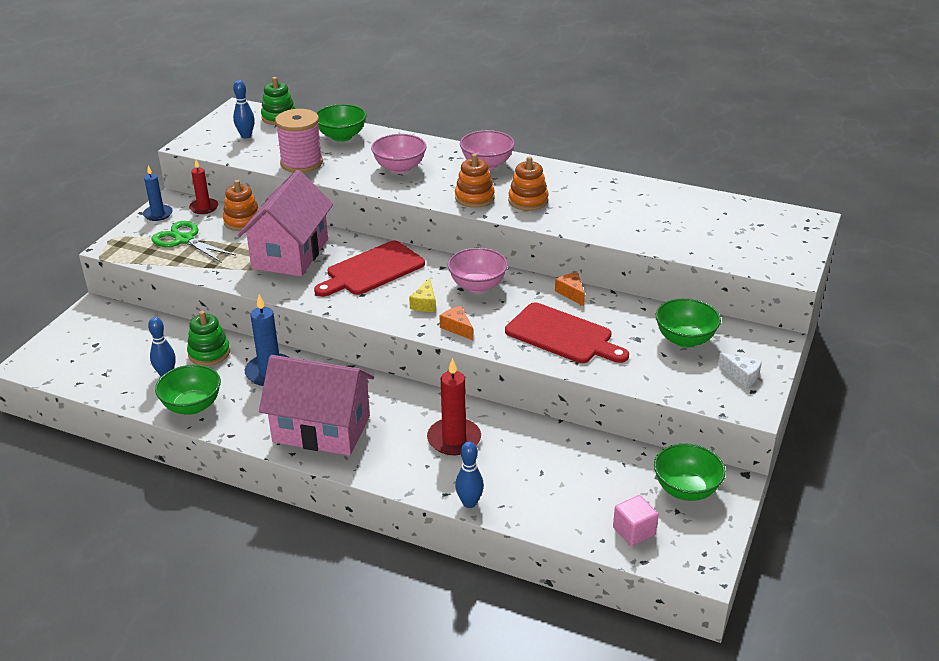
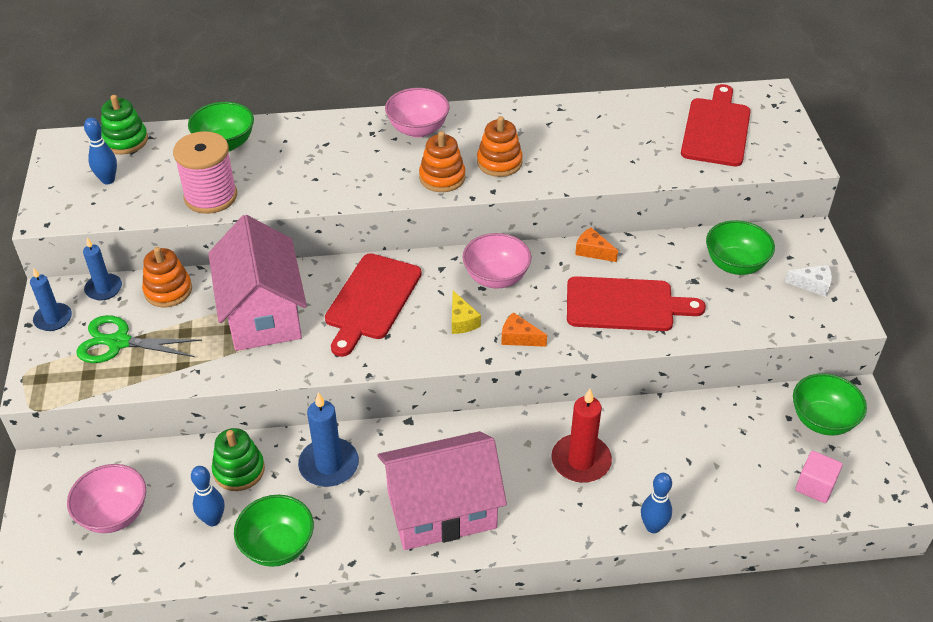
camera: 30 degrees left, 10 degrees up
(204, 208) = (104, 289): red candle -> blue candle
(400, 168) = (329, 165): pink bowl -> pink bowl (114, 514)
(734, 229) = (716, 129): none -> red cutting board

